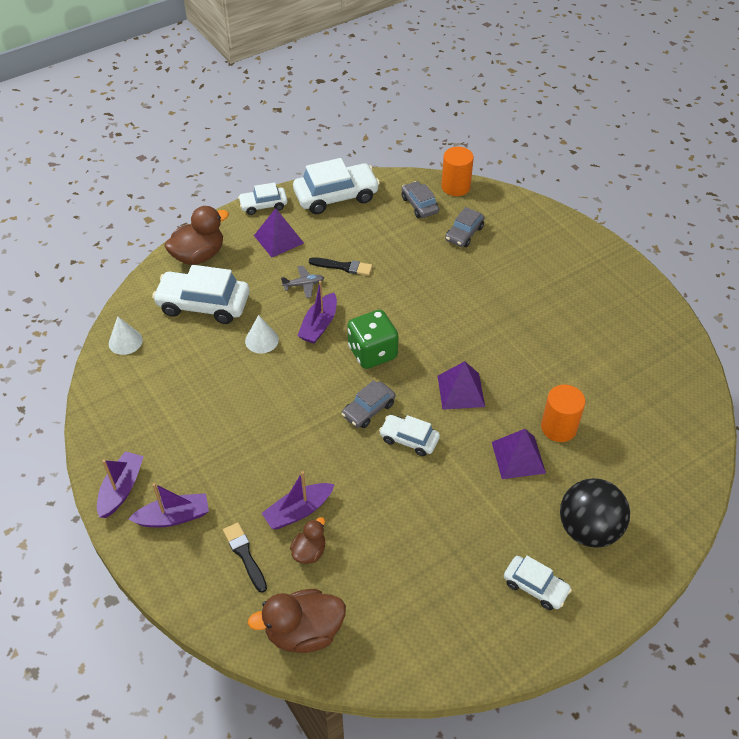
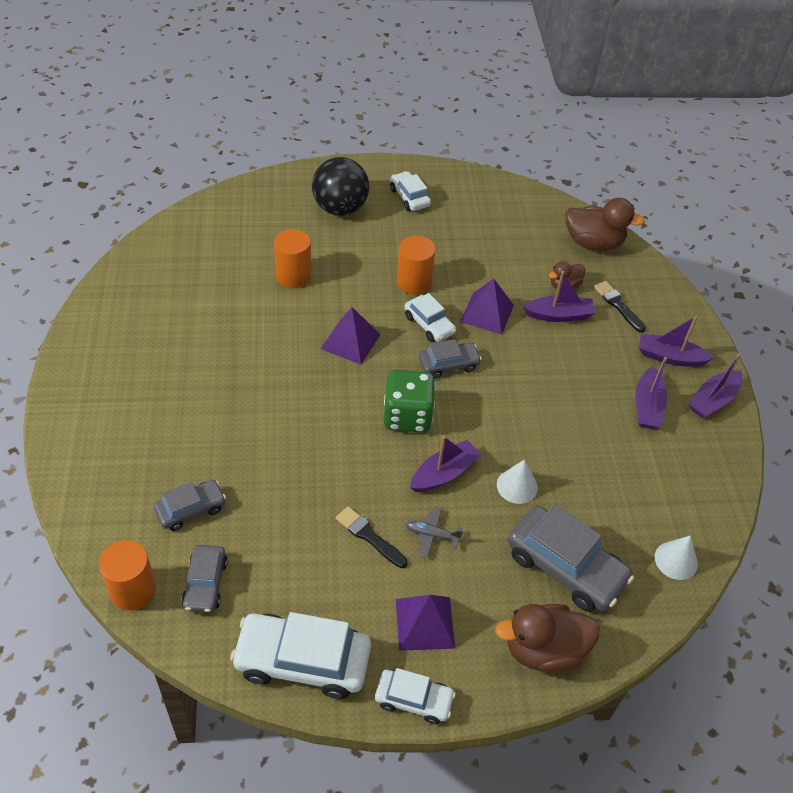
camera: 155 degrees left, 0 degrees up
(181, 454) = (647, 406): none -> purple boat
(203, 304) = (565, 567): white car -> grey car
(245, 555) = (618, 305): black brush -> black brush turned 150 degrees clockwise
(453, 477) = (414, 282): none -> orange cylinder
(518, 457) = (348, 271): purple pyramid -> purple pyramid (487, 313)

